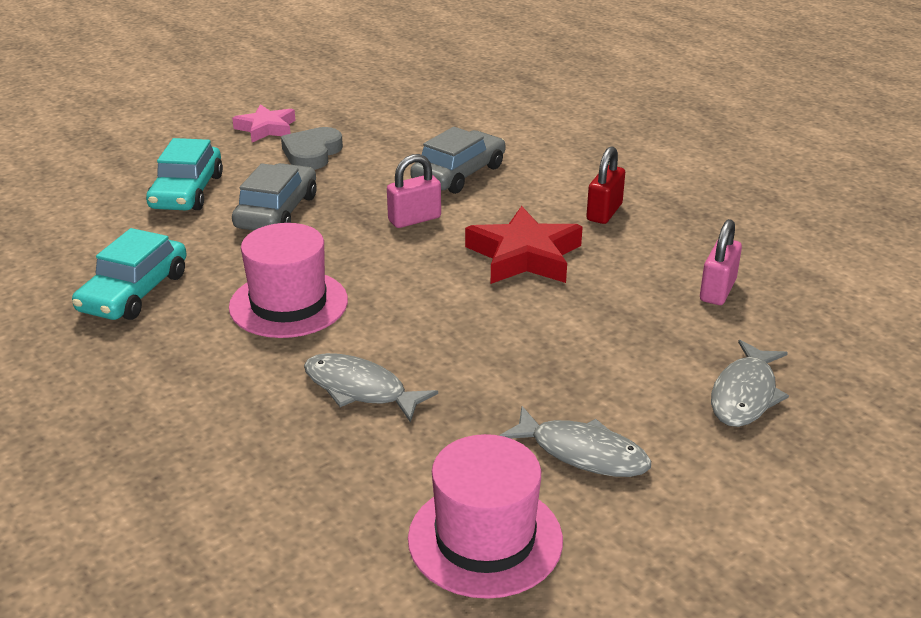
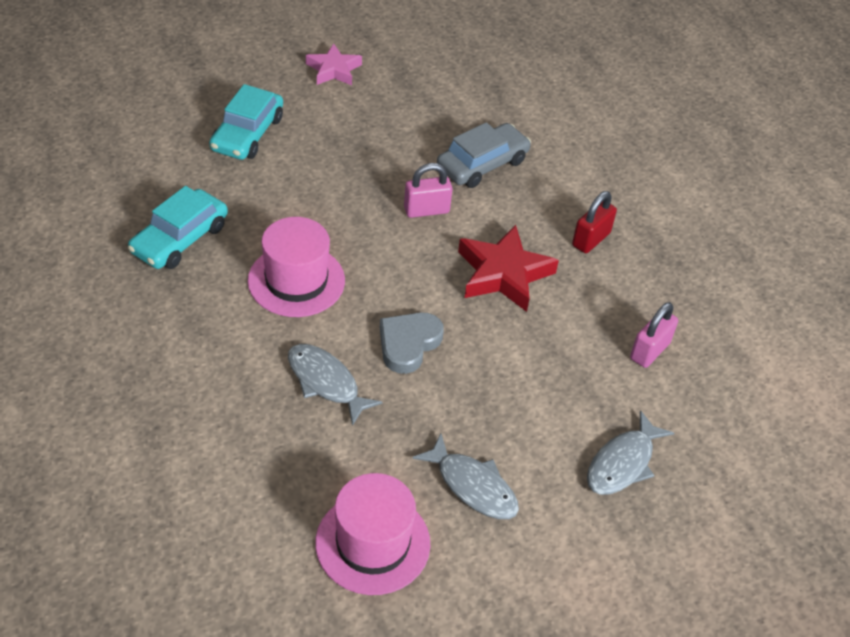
camera: 10 degrees right, 15 degrees up
(277, 212) = (315, 174): grey car -> none
(312, 153) = (364, 110): grey heart -> grey heart (408, 344)

